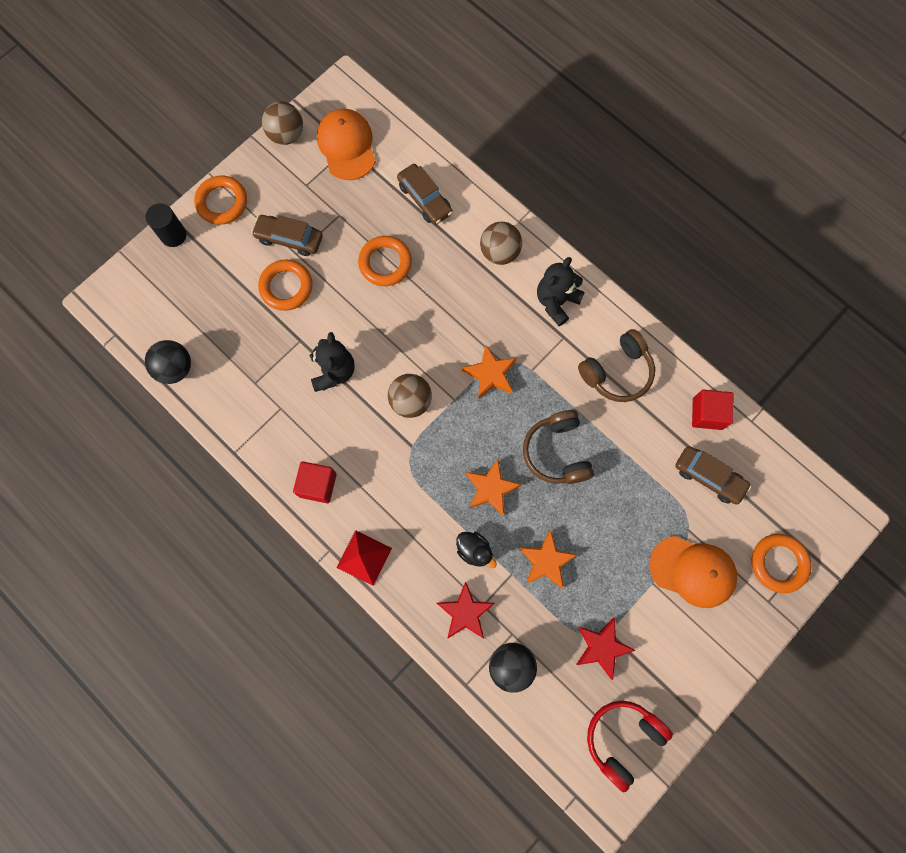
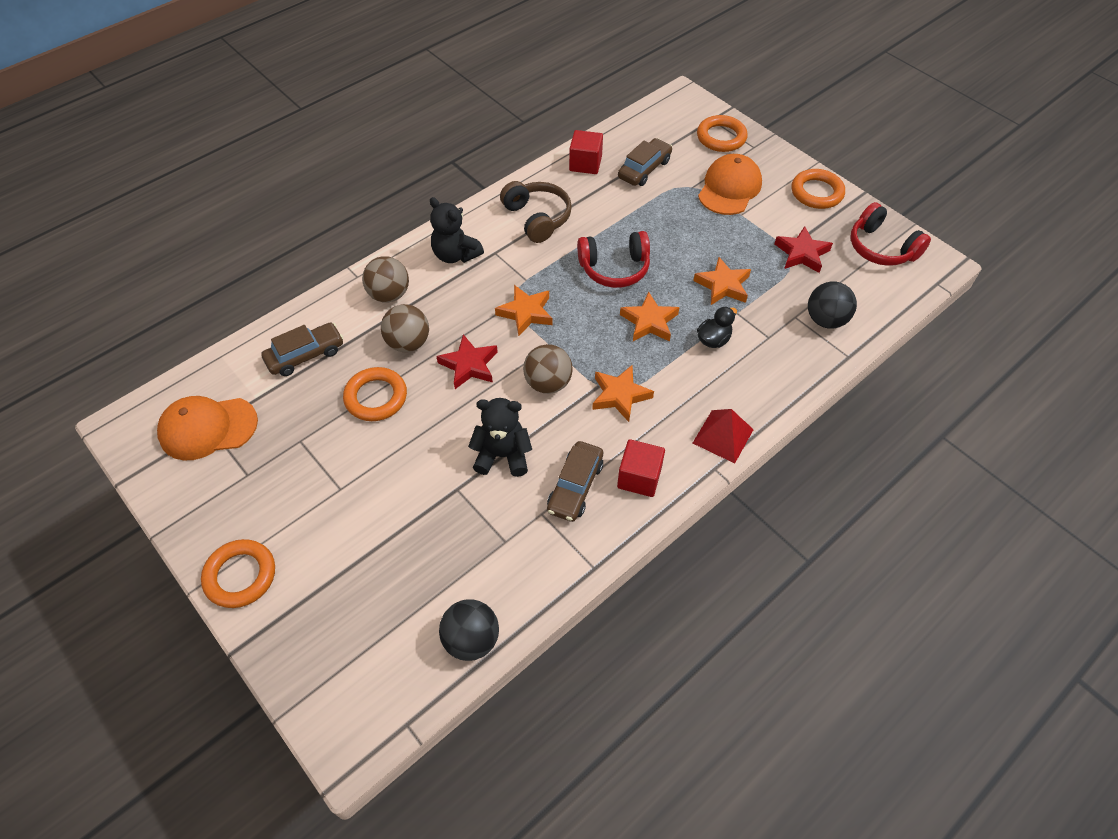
camera: 85 degrees left, 20 degrees down
(173, 235) = (272, 641): black cylinder -> none
(286, 135) = (166, 494): brown ball -> brown ball (408, 343)
(286, 287) = (383, 502): orange ring -> orange ring (816, 192)
(289, 238) = (317, 496): brown car -> brown car (575, 487)
(402, 465) = (620, 395): none -> orange star
(465, 612) = (777, 351): red star -> red star (469, 365)
(557, 452) = (614, 268): brown headphones -> red headphones

